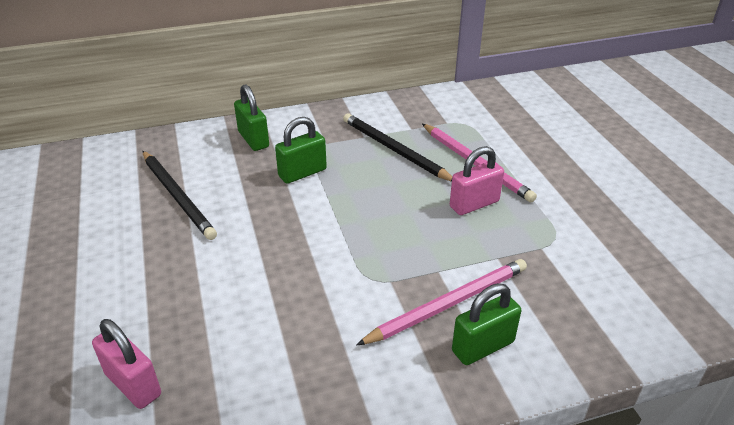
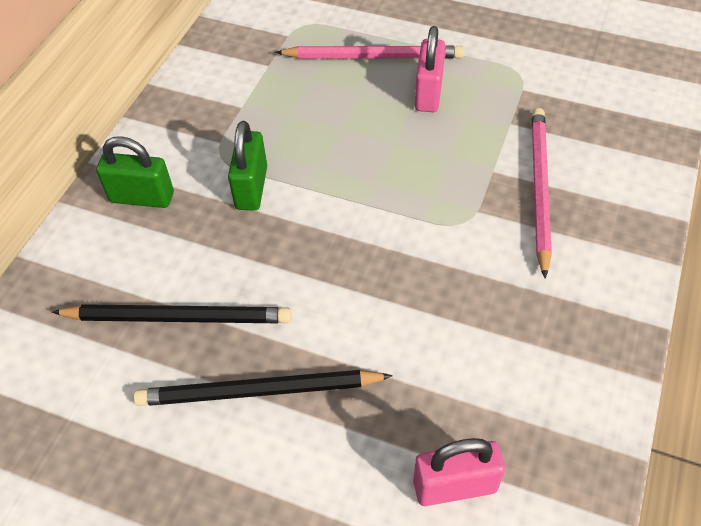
camera: 50 degrees left, 15 degrees up
(394, 150) = (290, 97): black pencil -> black pencil (258, 391)
(483, 346) = (604, 197): green padlock -> none

